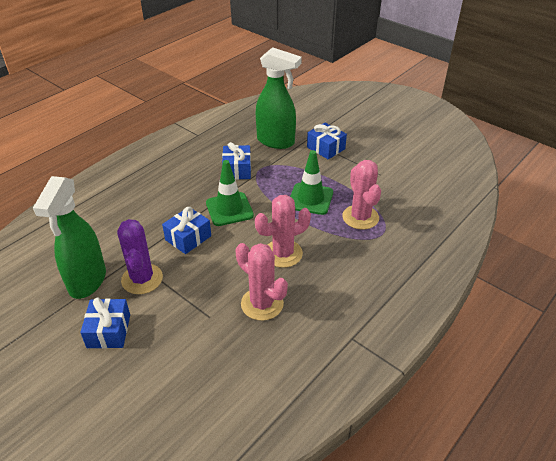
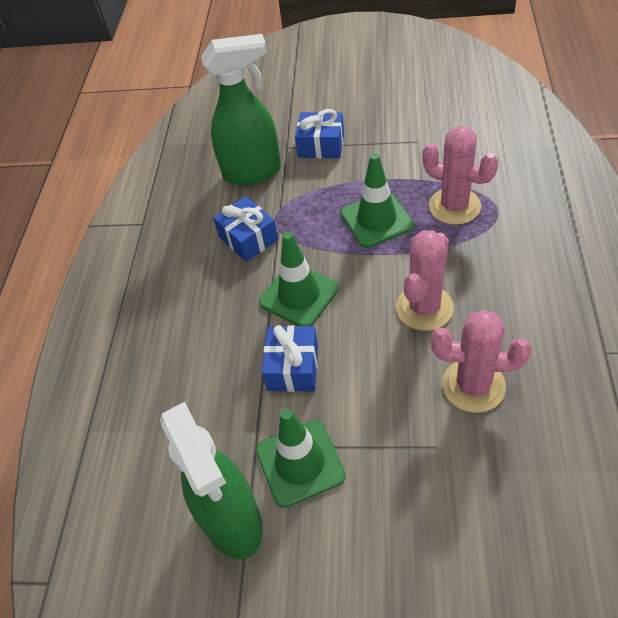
camera: 30 degrees left, 10 degrees up
(109, 331) = (341, 563): blue gift -> none
(142, 279) = (300, 463): purple cactus -> green traffic cone

